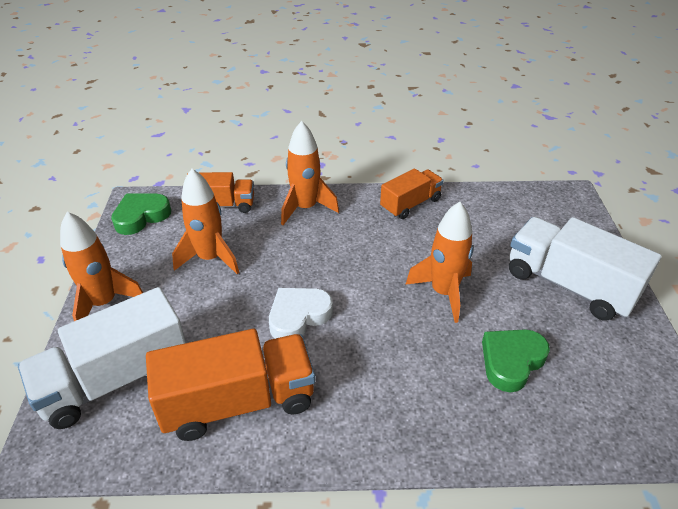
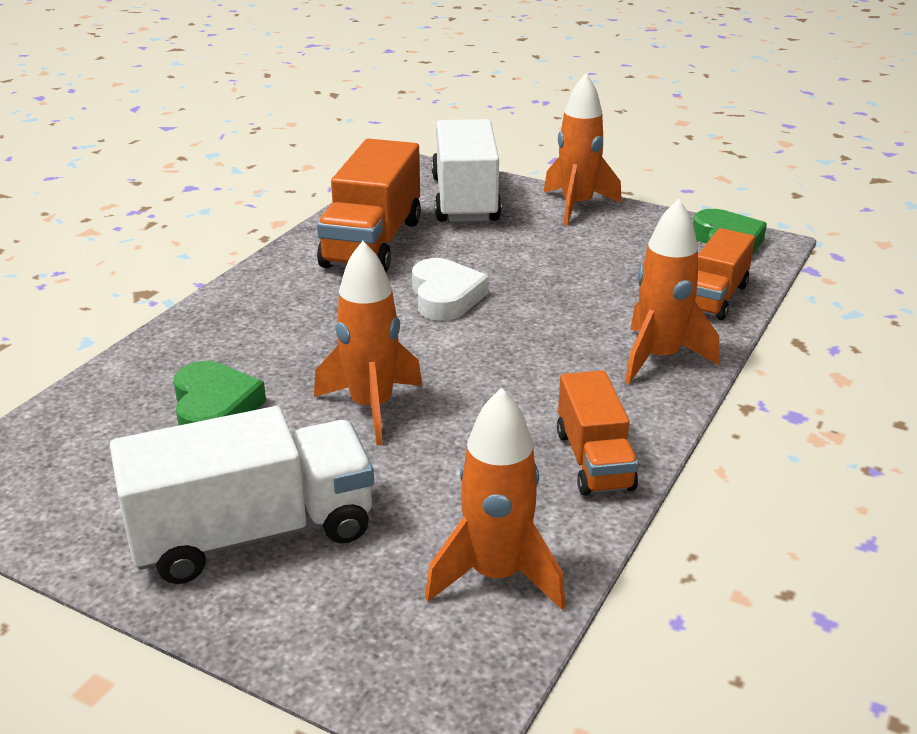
camera: 120 degrees right, 10 degrees down
(210, 258) = (601, 268): orange rocket -> orange rocket (496, 575)

